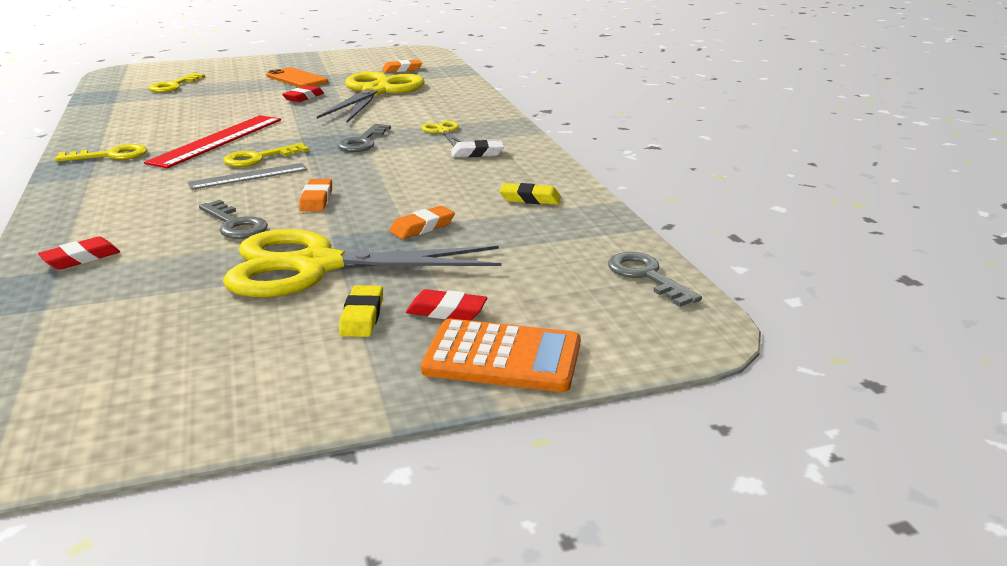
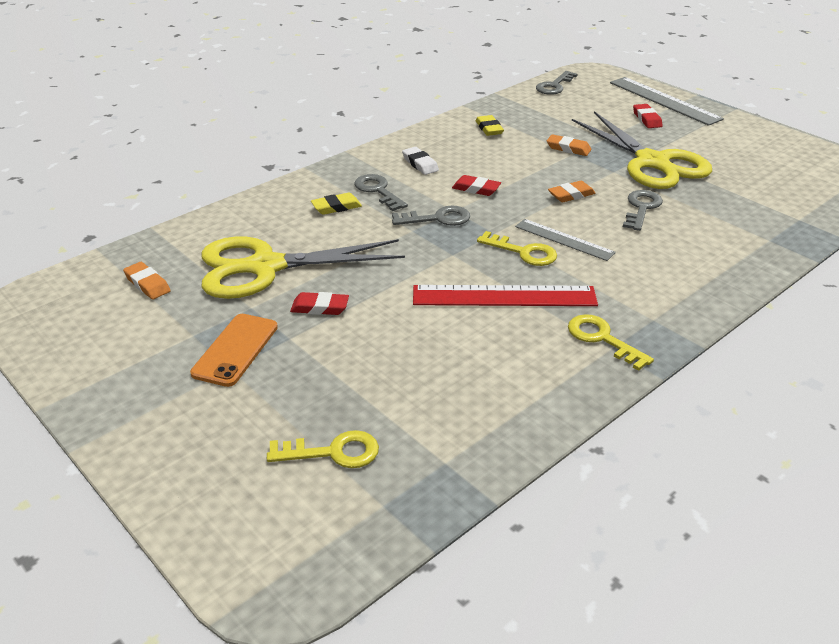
camera: 115 degrees left, 10 degrees up
(81, 258) = (749, 239): red eraser -> red eraser (476, 189)
(362, 316) = (678, 135): yellow eraser -> yellow eraser (336, 207)
(443, 131) = (378, 191): yellow scissors -> grey key
(502, 357) = (664, 100): orange calculator -> grey ruler

